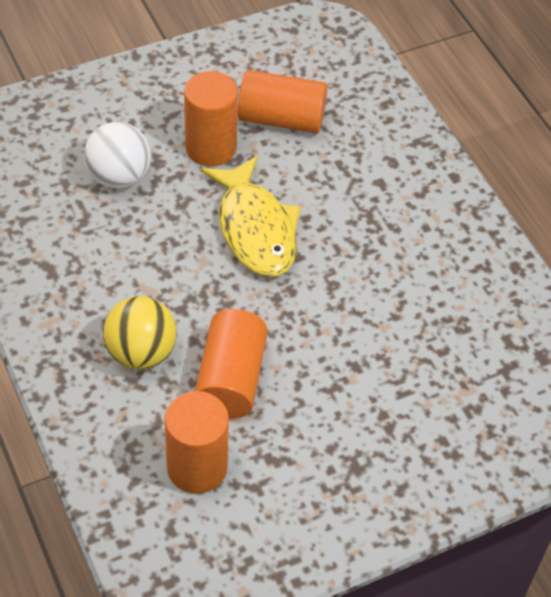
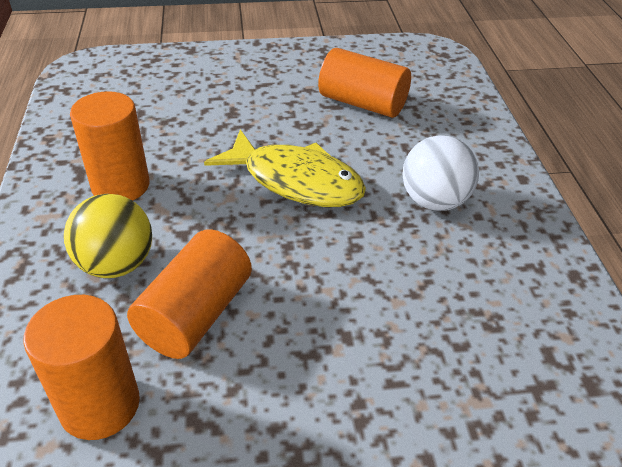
camera: 20 degrees right, 10 degrees down
(119, 177) = (190, 117): white ball -> white ball (434, 201)
(210, 148) = (286, 112): orange cylinder -> orange cylinder (120, 186)
(255, 229) = (296, 181): yellow fish -> yellow fish turned 60 degrees counterclockwise

